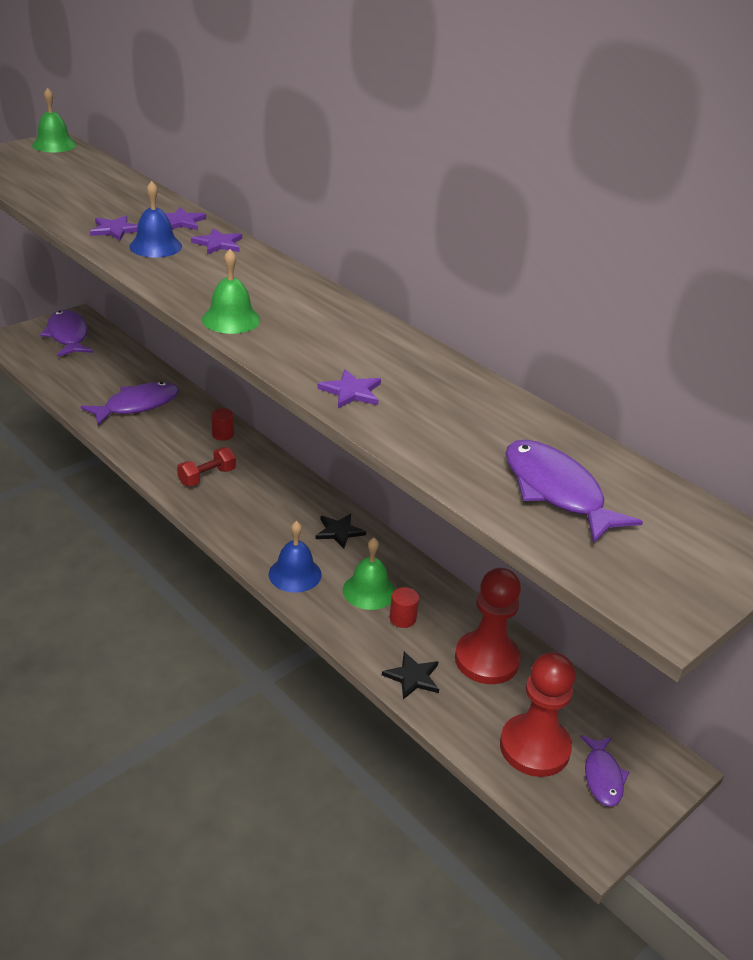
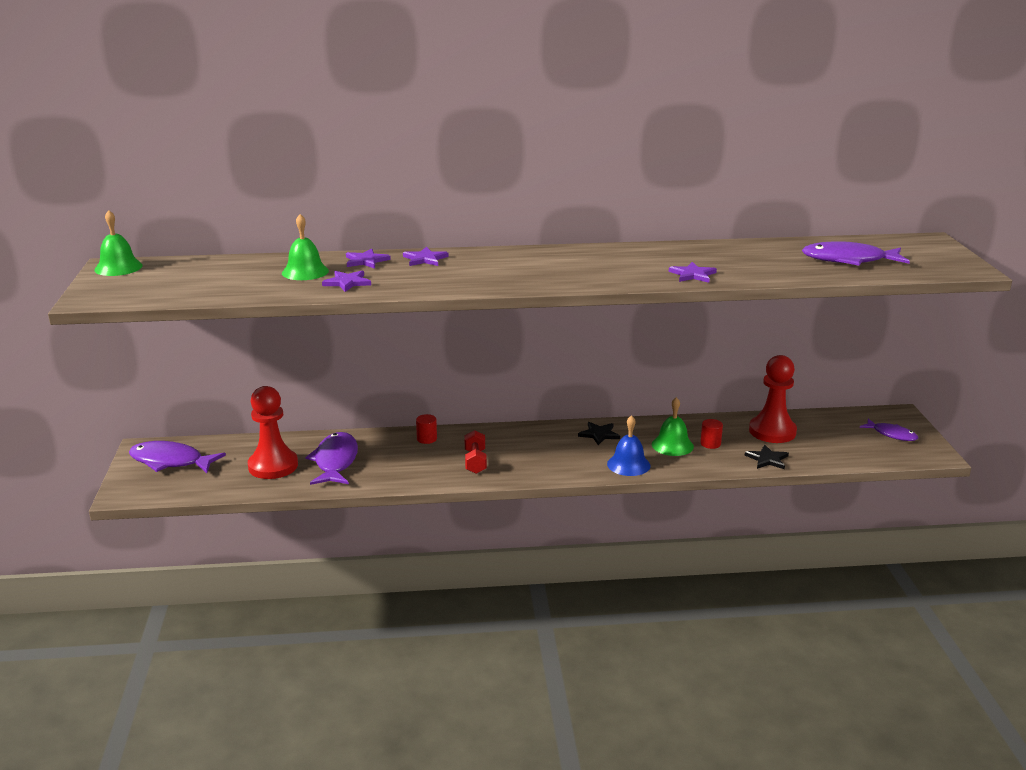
camera: 50 degrees left, 10 degrees down
(155, 246) = (399, 277): blue bell -> none
(231, 319) = (554, 281): green bell -> green bell (305, 272)
(534, 747) = (855, 444): red pawn -> red pawn (273, 466)

